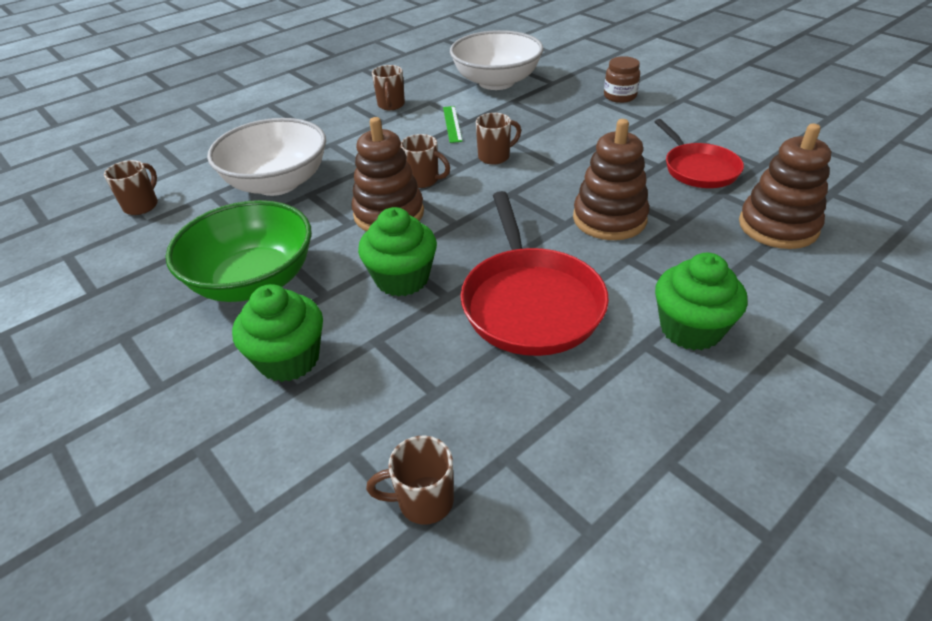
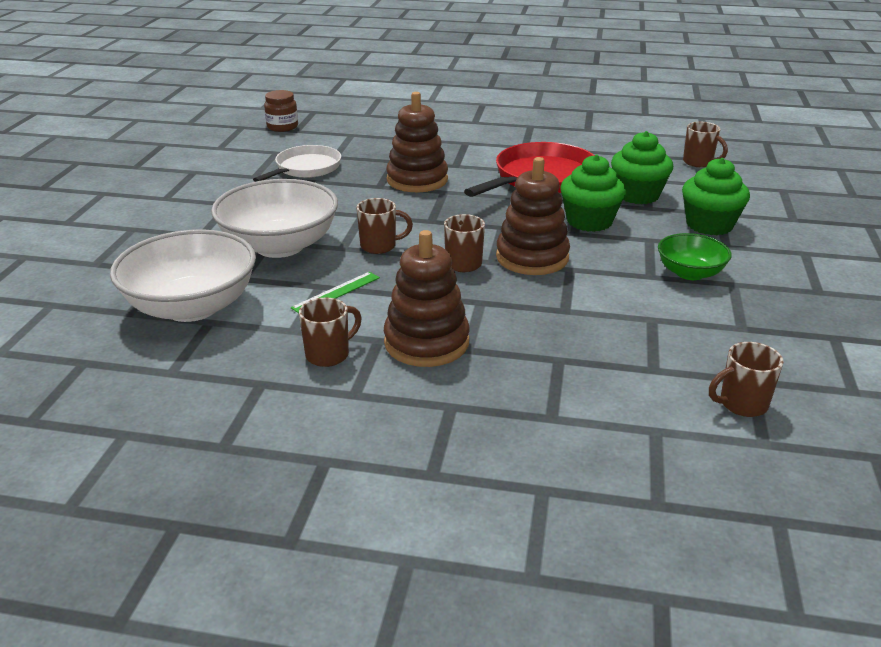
camera: 130 degrees left, 10 degrees down
(254, 281) = (690, 273): green bowl -> green bowl, size x0.55
(277, 183) = (578, 339): white bowl -> white bowl (280, 246)
(495, 157) = (379, 246): brown mug -> brown mug turned 150 degrees clockwise
(620, 96) = (181, 226): brown jar -> brown jar (282, 127)
(690, 329) = (495, 140): green cupcake -> green cupcake (637, 195)
(698, 169) = (306, 168): red pan -> white pan
(778, 226) = (359, 137): brown stacking toy -> brown stacking toy (426, 342)

